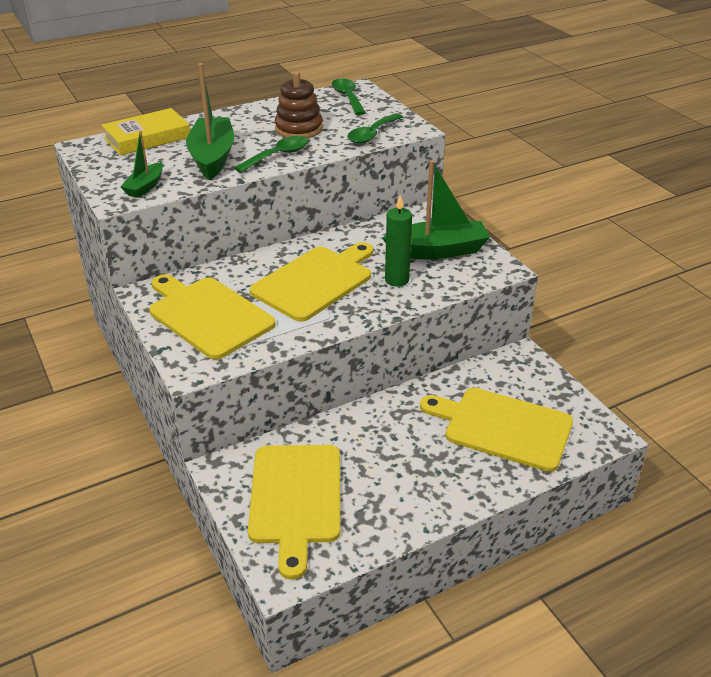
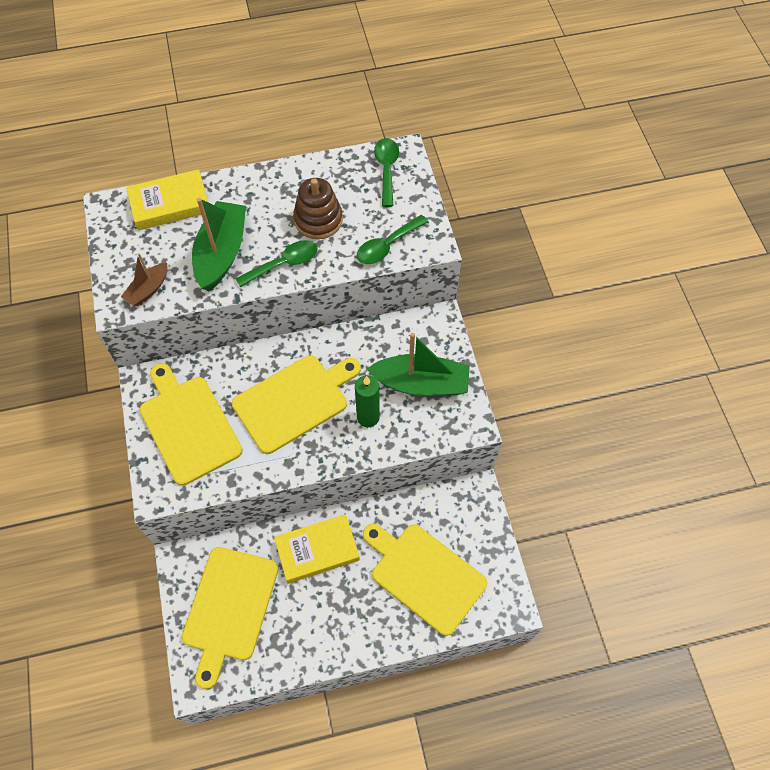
camera: 15 degrees right, 25 degrees up
(145, 187) = (148, 289): green boat -> brown boat
(376, 430) = (317, 550): none -> yellow book

